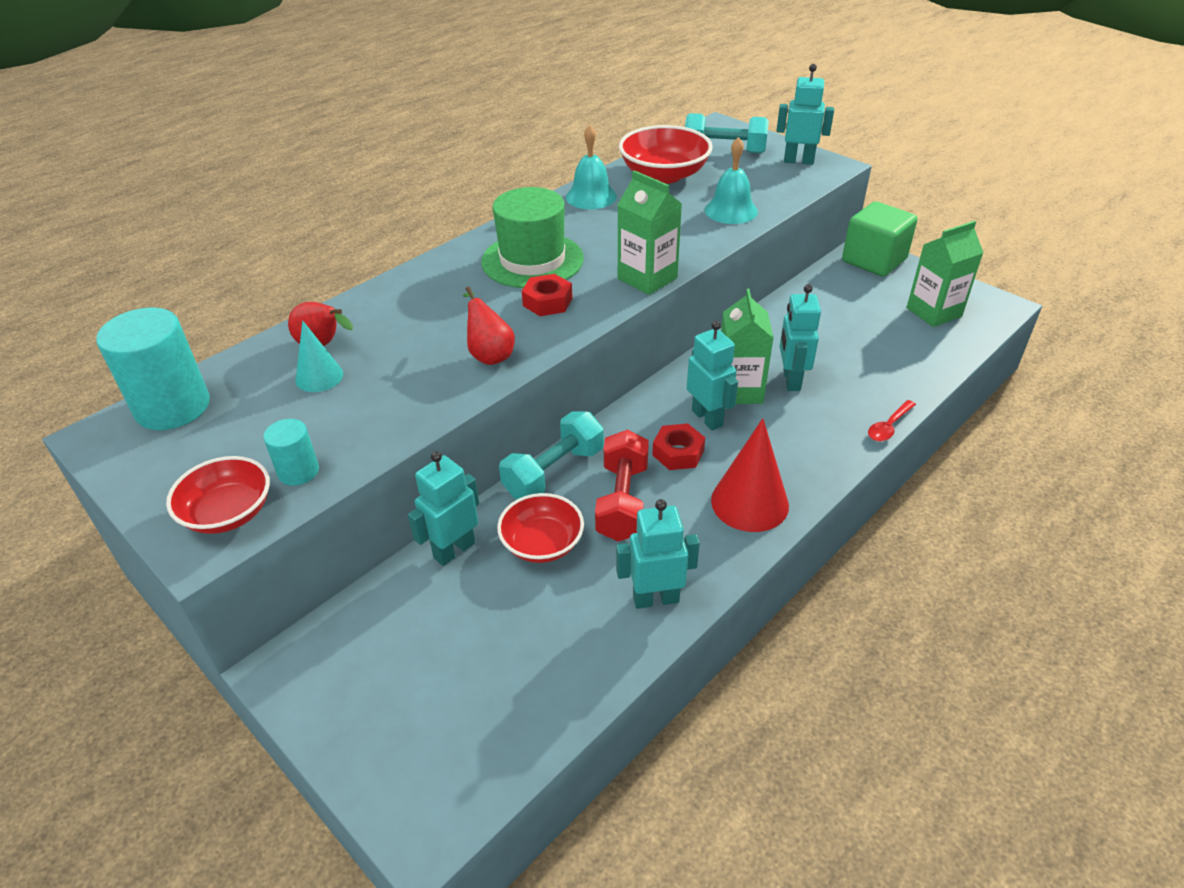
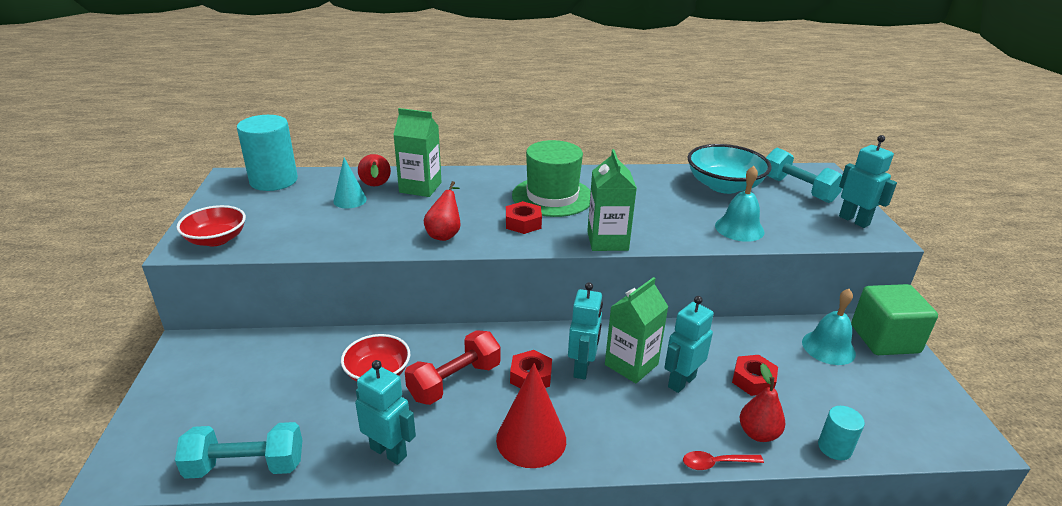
camera: 40 degrees right, 10 degrees down
(298, 471) = (270, 238): turquoise cylinder -> turquoise cylinder (834, 447)
(454, 550) = (333, 344): turquoise robot -> none
(554, 472) = (442, 338): turquoise dumbbell -> turquoise dumbbell (246, 466)
(591, 196) = (649, 177): turquoise bell -> turquoise bell (828, 347)
(664, 175) = (724, 186): red bowl -> turquoise bowl
(835, 347) = (753, 380): none -> red nut
(886, 386) = (758, 433): none -> red pear
(934, 312) = (889, 407): green carton -> green carton (420, 187)

